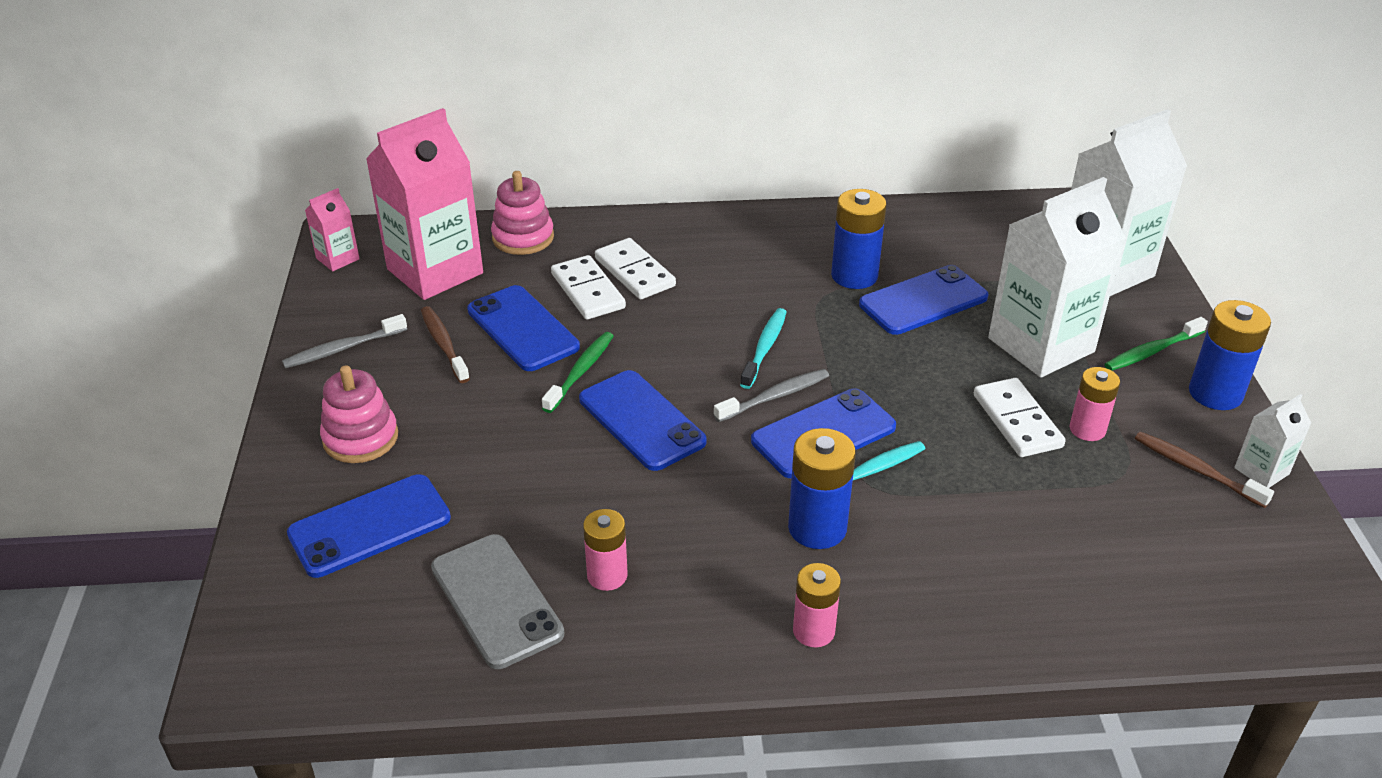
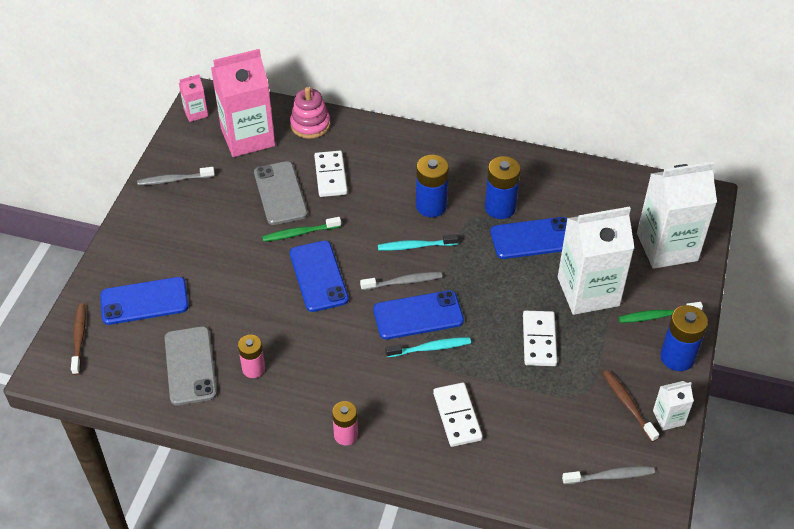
camera: 20 degrees right, 10 degrees up
(360, 438) = (161, 244): pink stacking toy -> none
(444, 344) = (231, 192): brown toothbrush -> brown toothbrush (79, 338)
(523, 329) = (280, 193): blue phone -> grey phone
(580, 372) = (299, 233): green toothbrush -> green toothbrush turned 150 degrees counterclockwise
(635, 272) = (365, 169): white domino -> white domino (457, 416)
(764, 348) = (415, 246): turquoise toothbrush -> turquoise toothbrush turned 135 degrees counterclockwise
(817, 528) = (381, 374): blue battery -> blue battery (431, 206)
(1087, 429) = (579, 358): pink battery -> none
(1242, 571) = (610, 476): none -> grey toothbrush

